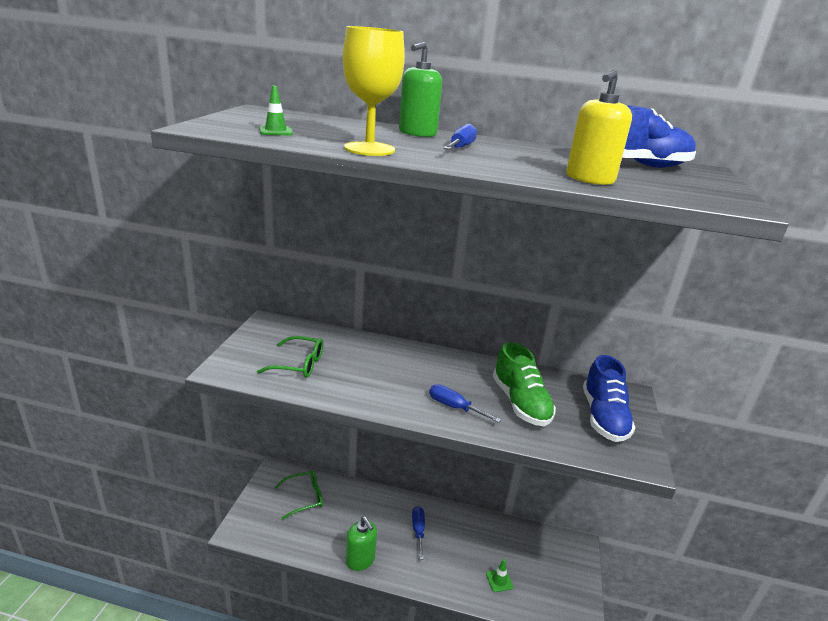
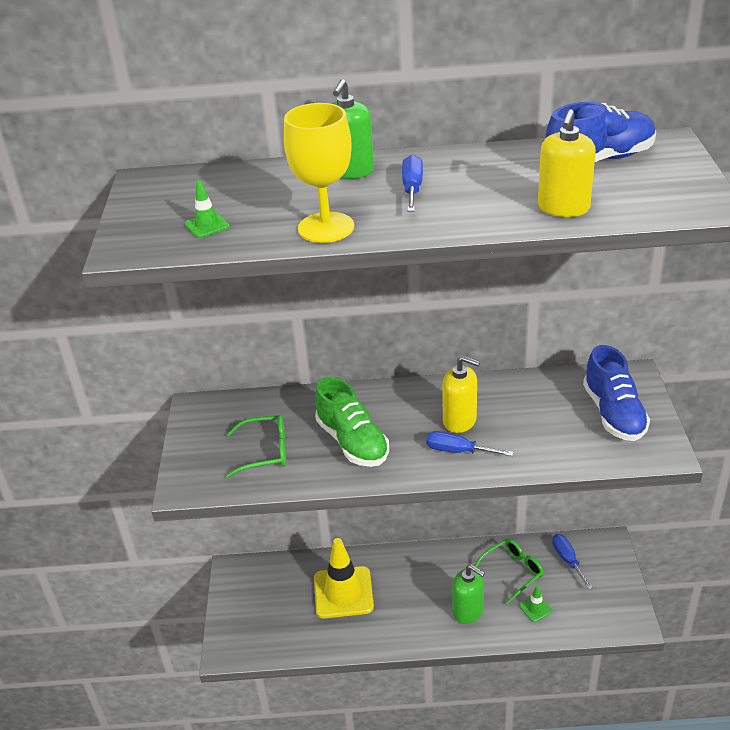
camera: 10 degrees left, 10 degrees up
(304, 497) = (284, 589): green glasses -> green glasses (512, 572)
(348, 515) = (343, 592): none -> yellow traffic cone
(360, 560) = (379, 636): green soap dispenser -> green soap dispenser (468, 611)
(418, 531) = (429, 584): blue screwdriver -> blue screwdriver (567, 560)
(466, 386) = (460, 420): none -> yellow soap dispenser
(520, 403) = (524, 424): green shoe -> green shoe (352, 442)

